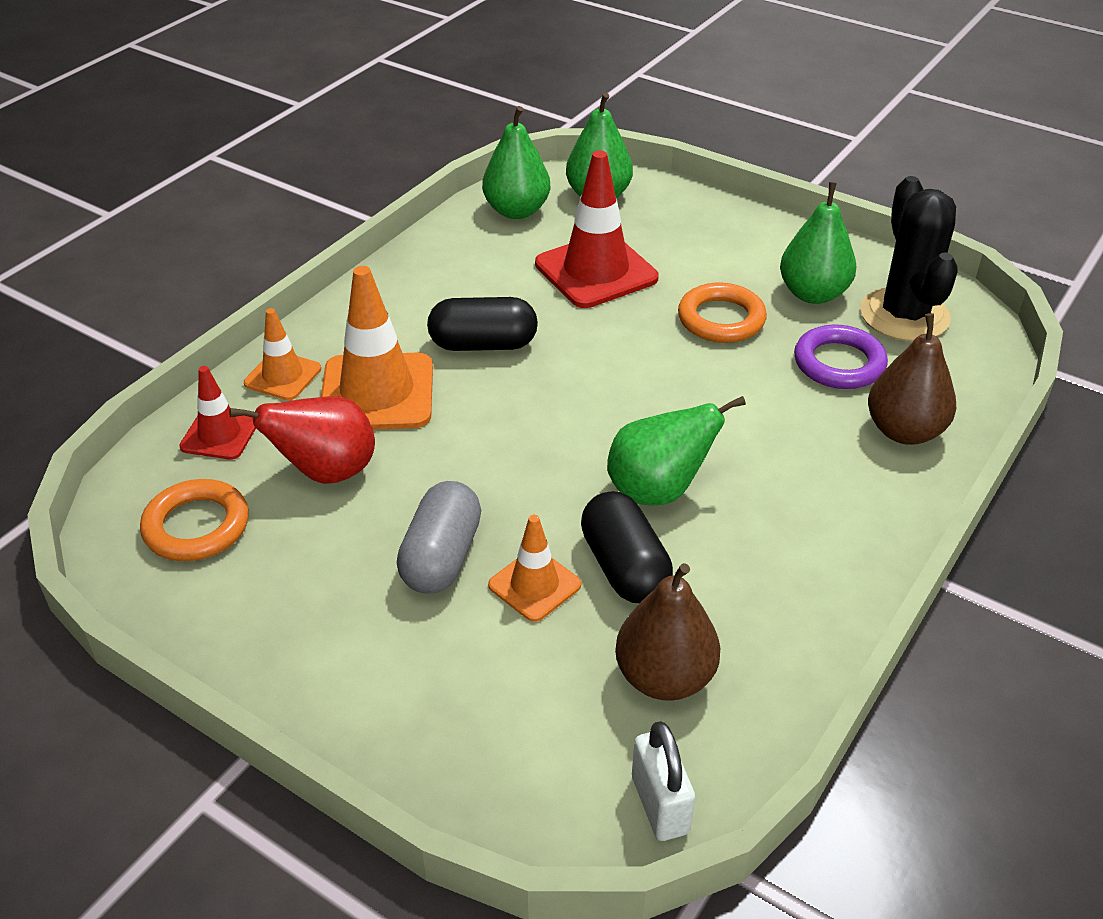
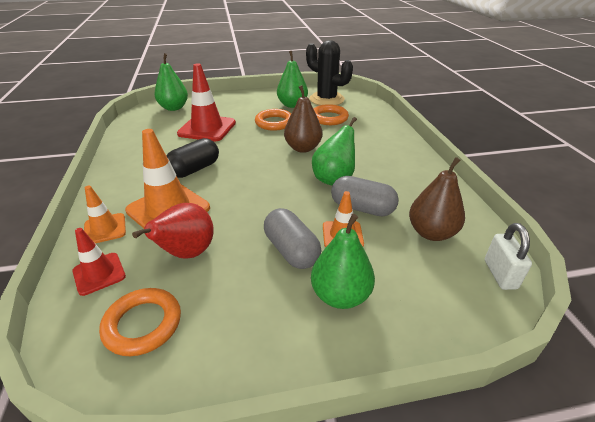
camera: 45 degrees left, 5 degrees down
(516, 211) = (144, 124): green pear -> green pear (340, 295)
(624, 567) = (362, 208): black capsule -> grey capsule
(660, 805) = (500, 274): white padlock -> white padlock turned 60 degrees clockwise
(839, 363) = (329, 118): purple ring -> orange ring
(904, 431) = (374, 125): brown pear -> brown pear (303, 148)

